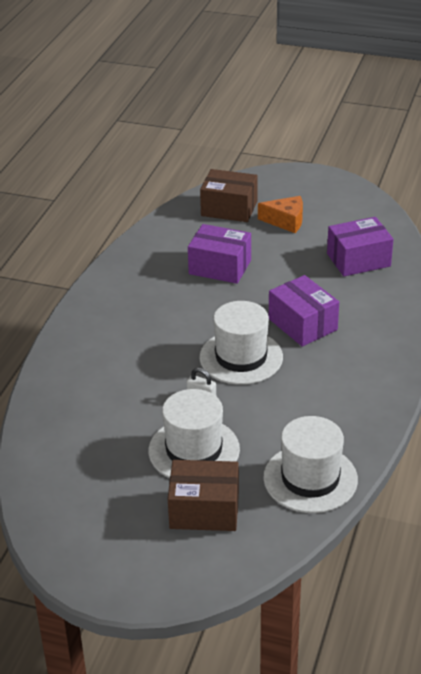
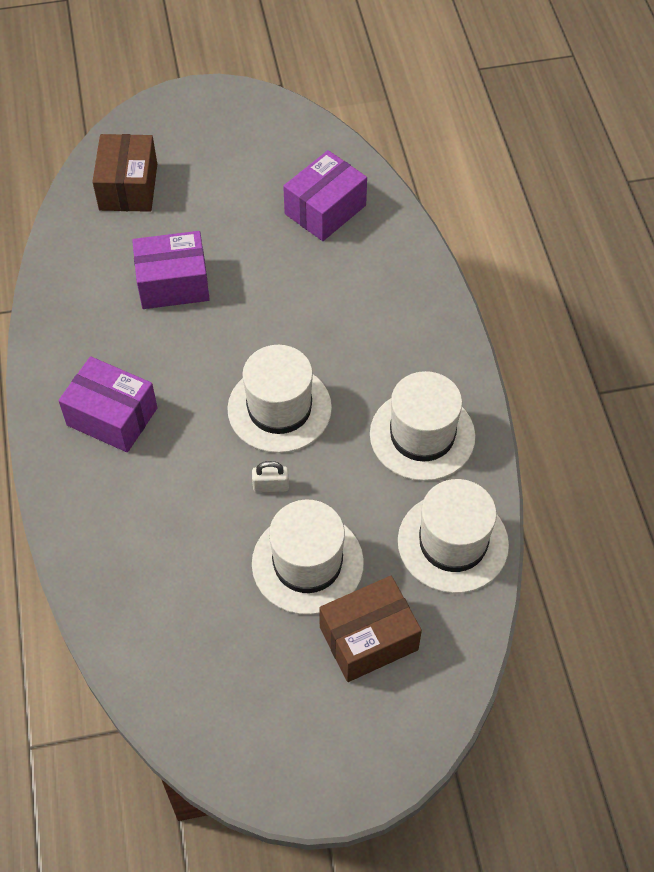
camera: 30 degrees left, 20 degrees up
(229, 208) = (128, 187): brown box -> brown box turned 75 degrees counterclockwise
(286, 221) = (208, 182): orange cheese -> none
(302, 324) = (319, 331): purple box -> purple box (112, 417)
(334, 408) = (422, 435): none -> white hat

